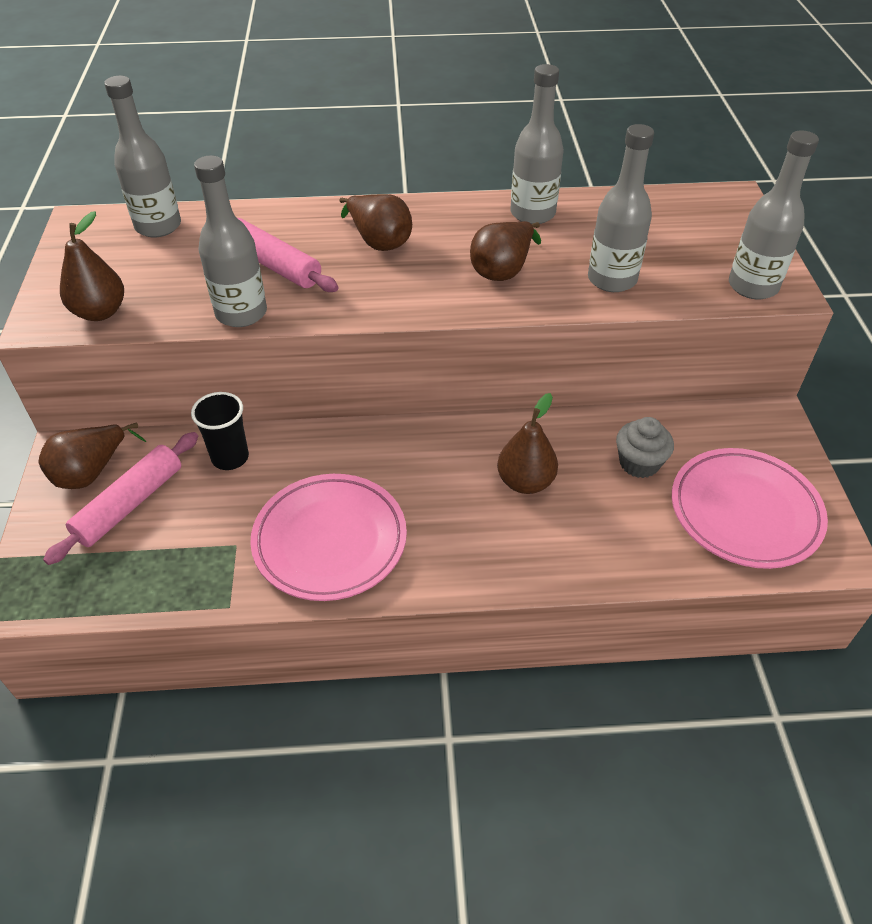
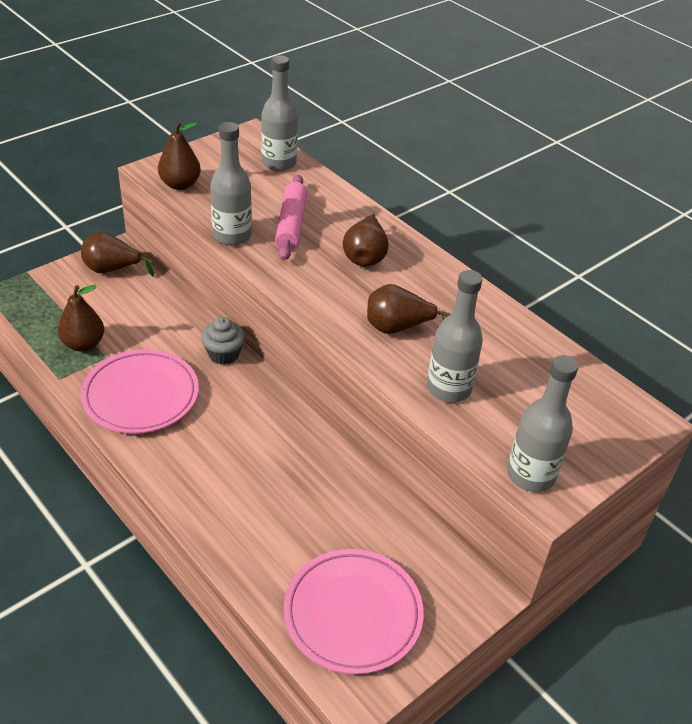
camera: 50 degrees right, 5 degrees down
(130, 504) = (101, 298): pink rolling pin -> none
(230, 458) = (171, 317): black cup -> none
(525, 482) = (271, 468): brown pear -> brown pear (83, 344)
(532, 213) = (484, 314): grey bottle -> none
(639, 463) = (347, 526): grey cupcake -> grey cupcake (223, 354)

